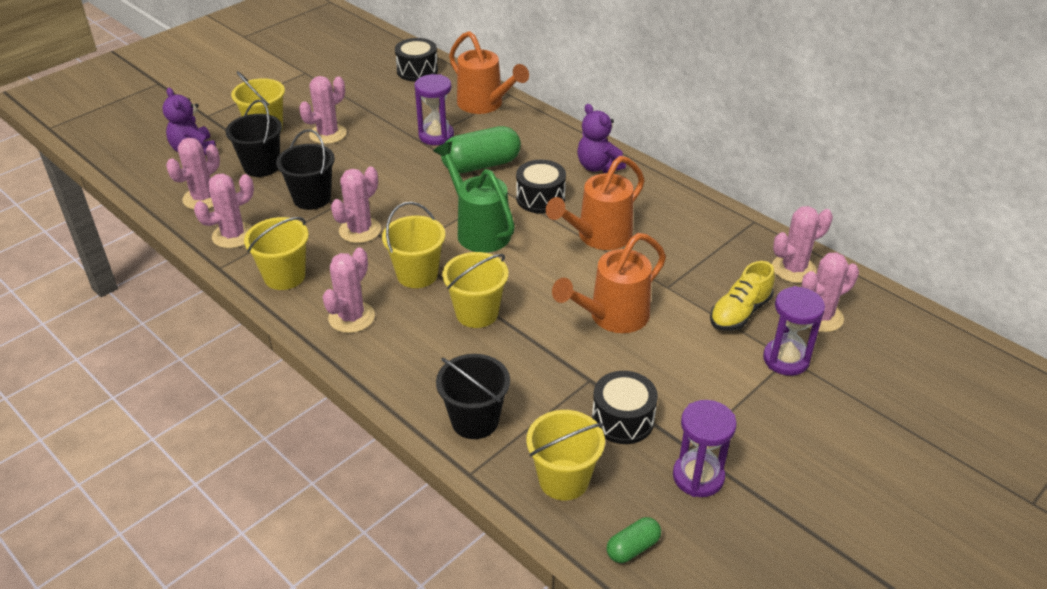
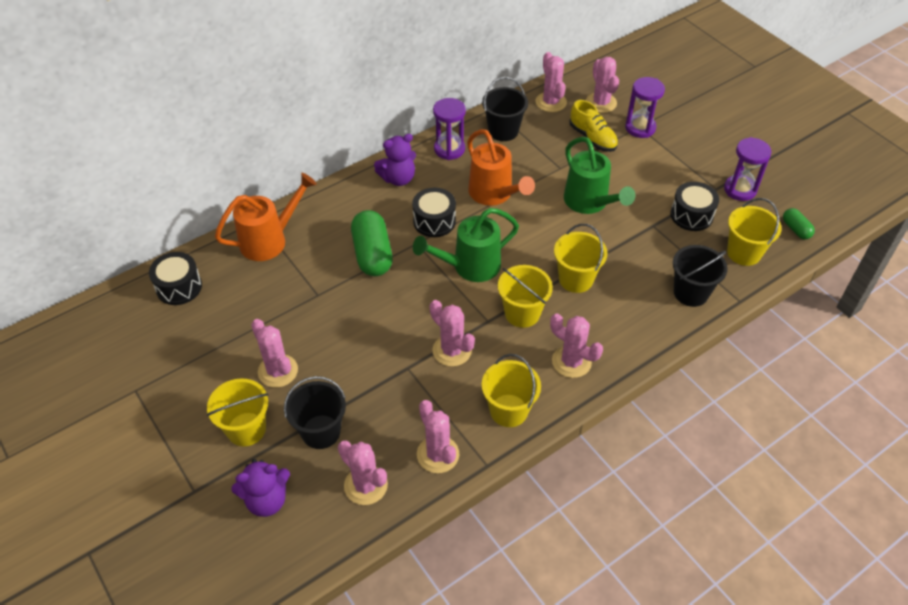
camera: 80 degrees left, 10 degrees up
(312, 198) = (391, 387): black bucket -> black bucket (503, 131)
(436, 136) = (312, 282): purple hourglass -> purple hourglass (449, 149)
(612, 317) = (589, 203): orange watering can -> green watering can

